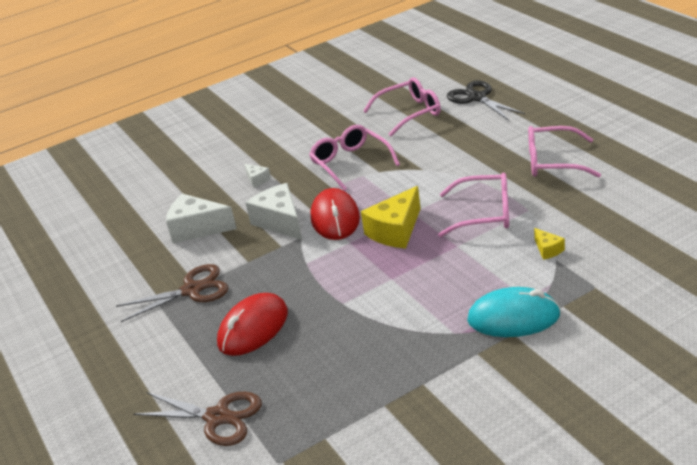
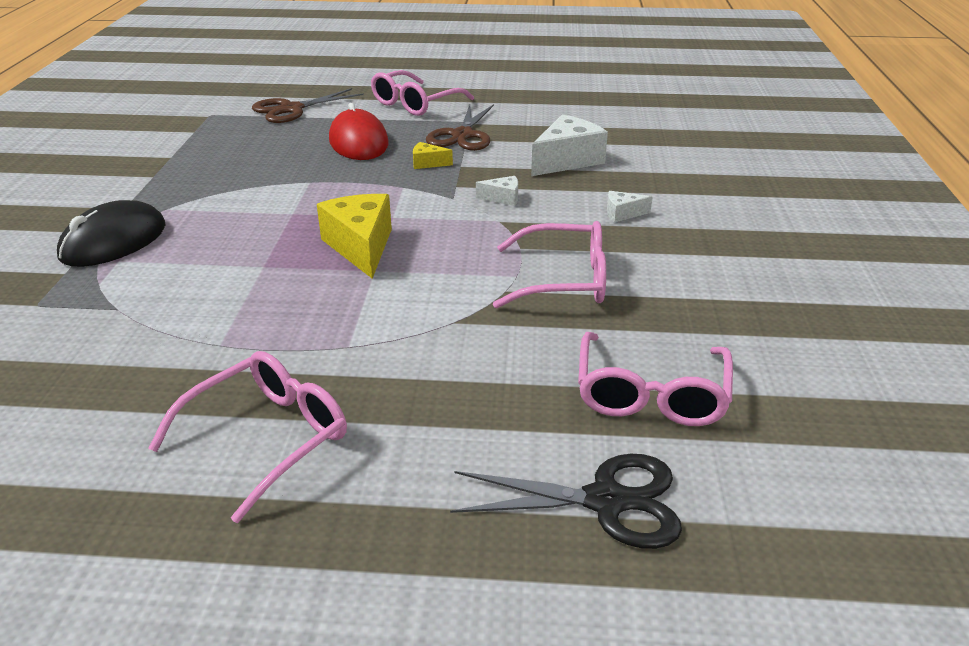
camera: 120 degrees right, 0 degrees up
(280, 221) = (503, 198): white cheese -> white cheese, size x0.48
(335, 218) = (452, 226): red mouse -> none
(484, 214) = (277, 312): pink glasses -> pink glasses (415, 104)
(513, 318) = (113, 241): turquoise mouse -> black mouse
(548, 250) = (138, 313): yellow cheese -> yellow cheese (427, 163)

